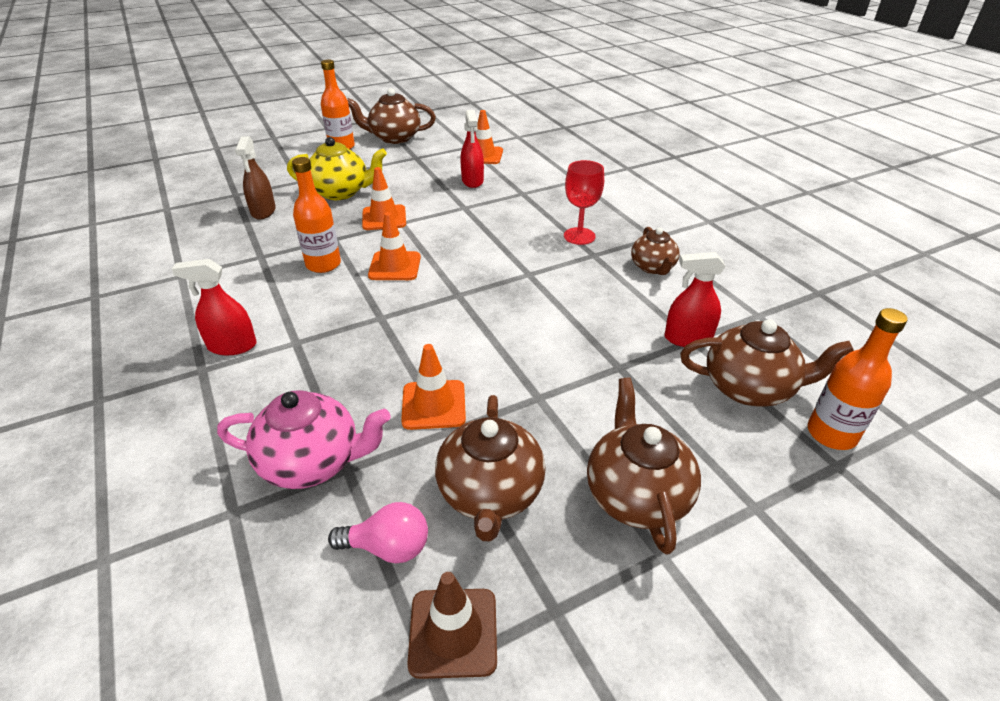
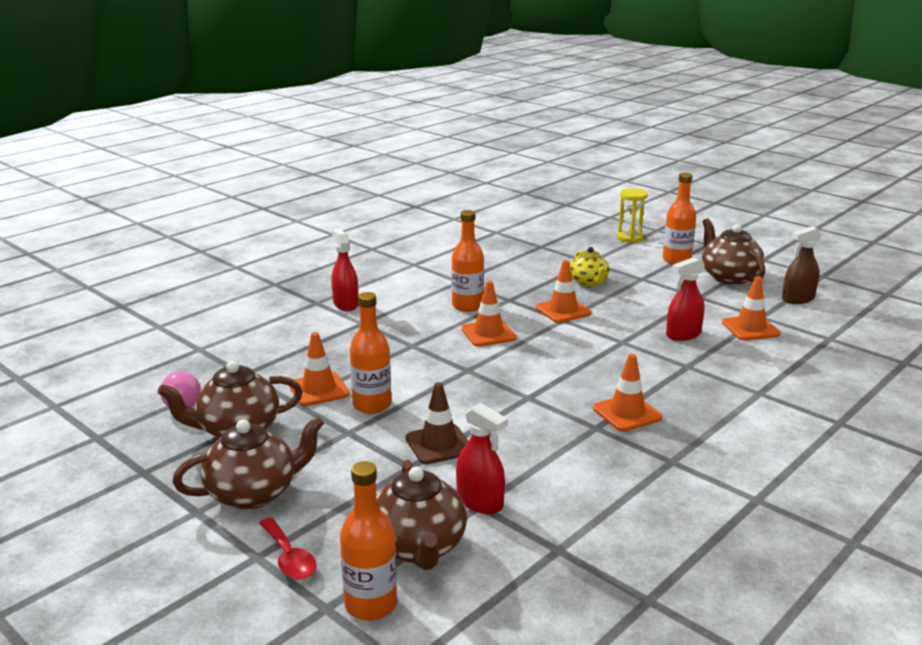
camera: 70 degrees right, 15 degrees down
(263, 211) = (525, 263): brown spray bottle -> brown spray bottle (798, 299)
(274, 152) = (630, 238): none -> yellow hourglass
(313, 462) = (246, 361): pink teapot -> none
(341, 192) = (589, 282): yellow teapot -> yellow teapot, size x0.65
(453, 632) = (124, 438): brown traffic cone -> brown traffic cone (439, 444)
(491, 370) = (372, 405): none -> orange bottle
(579, 236) = (627, 413): red goblet -> orange traffic cone
(653, 267) = (602, 467): brown teapot -> none
(687, 338) = (480, 502): red spray bottle -> red spray bottle turned 150 degrees clockwise
(760, 481) = (289, 558): none -> red spoon

